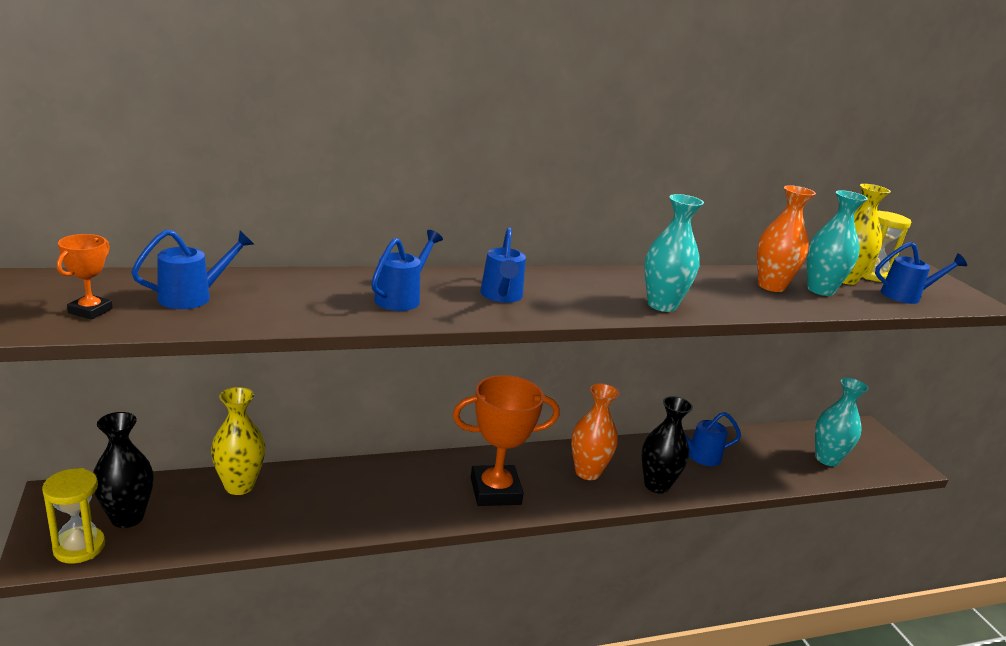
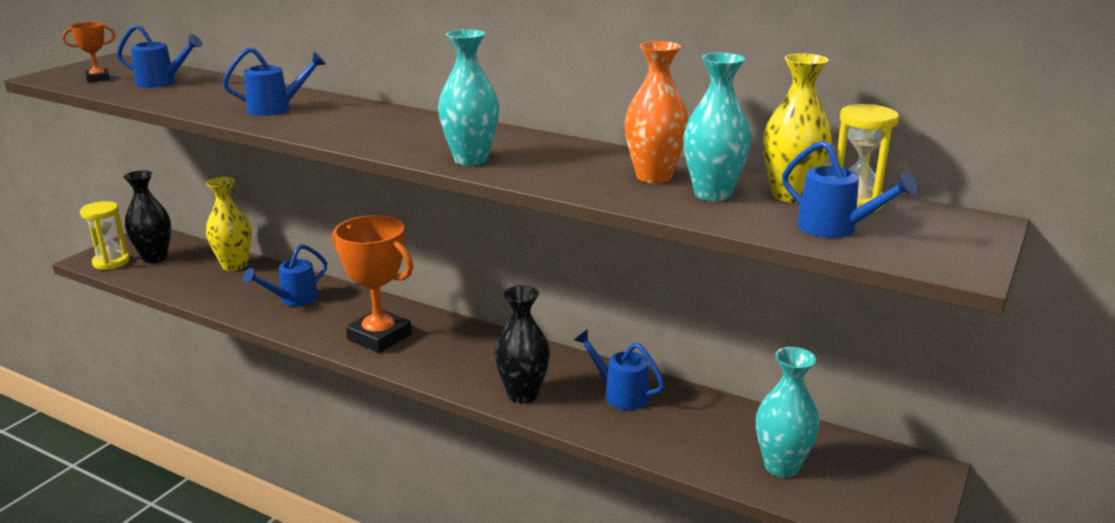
camera: 50 degrees right, 0 degrees up
(501, 296) = (349, 123): blue watering can -> blue watering can (294, 299)
(587, 472) = (480, 358): orange vase -> none

